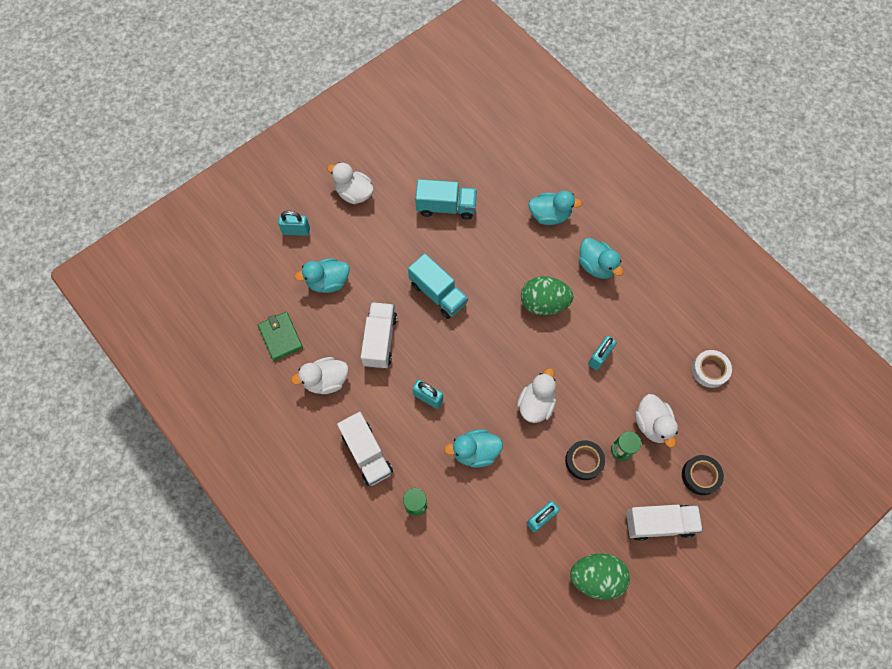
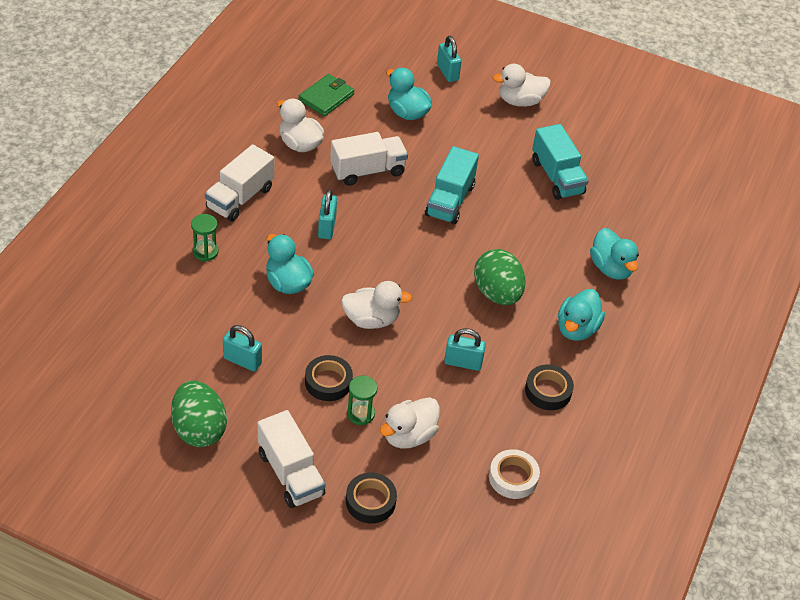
camera: 60 degrees right, 20 degrees down
(354, 193) = (520, 101): white duck -> white duck turned 105 degrees counterclockwise
(644, 312) = (548, 391): none -> black tape

